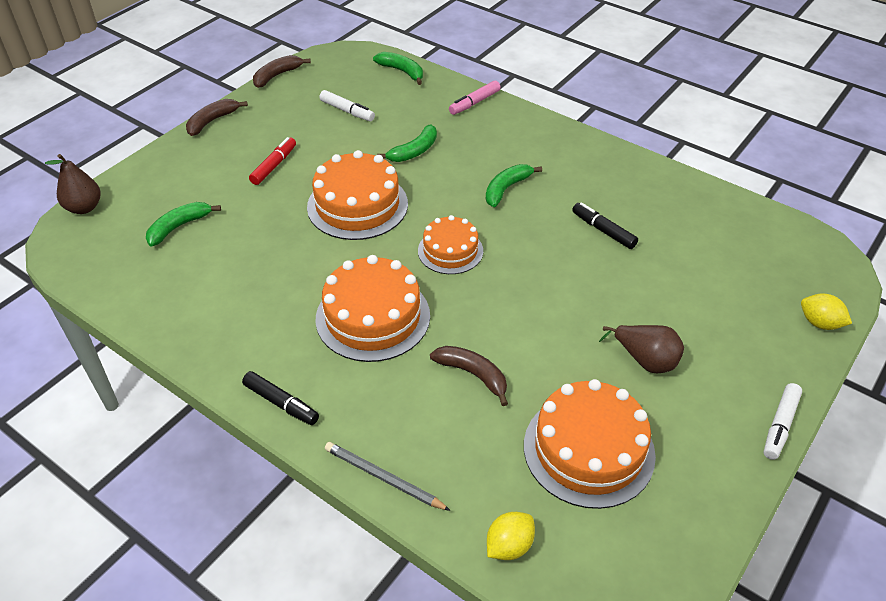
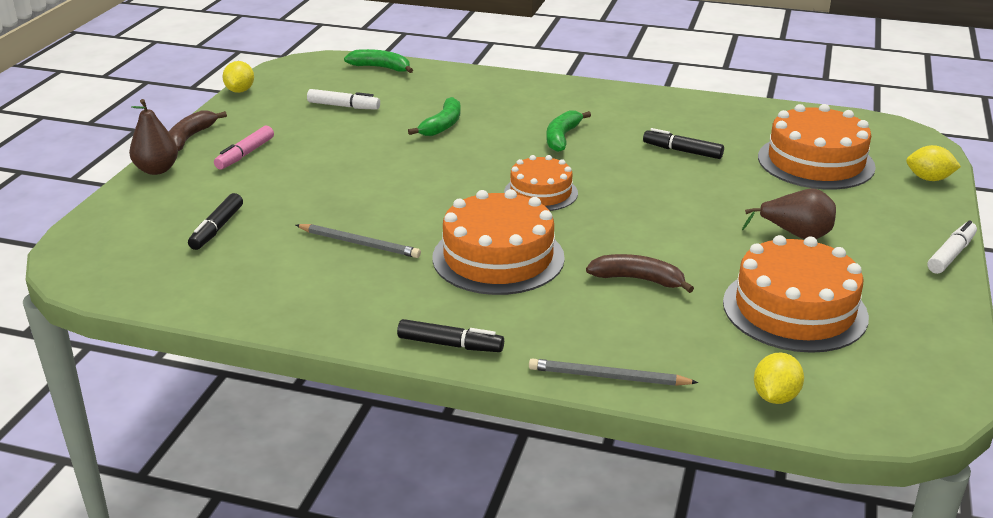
camera: 20 degrees left, 15 degrees down
(84, 208) = (83, 233): brown pear -> brown pear (157, 170)
(179, 227) = (217, 228): green banana -> black marker
(274, 166) = (293, 161): red marker -> none
(274, 271) = (359, 243): none -> grey pencil
(277, 76) = (240, 91): brown banana -> yellow lemon
(357, 205) = (413, 176): orange cake -> orange cake (815, 162)
(474, 103) = (478, 80): pink marker -> pink marker (245, 154)
(780, 425) = (951, 254): white marker -> white marker turned 150 degrees counterclockwise

